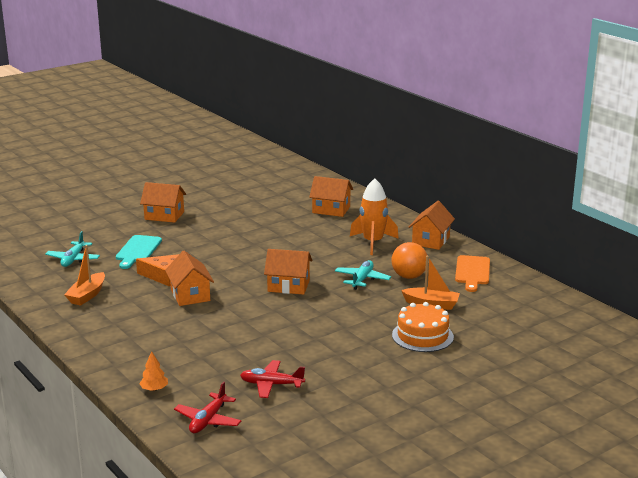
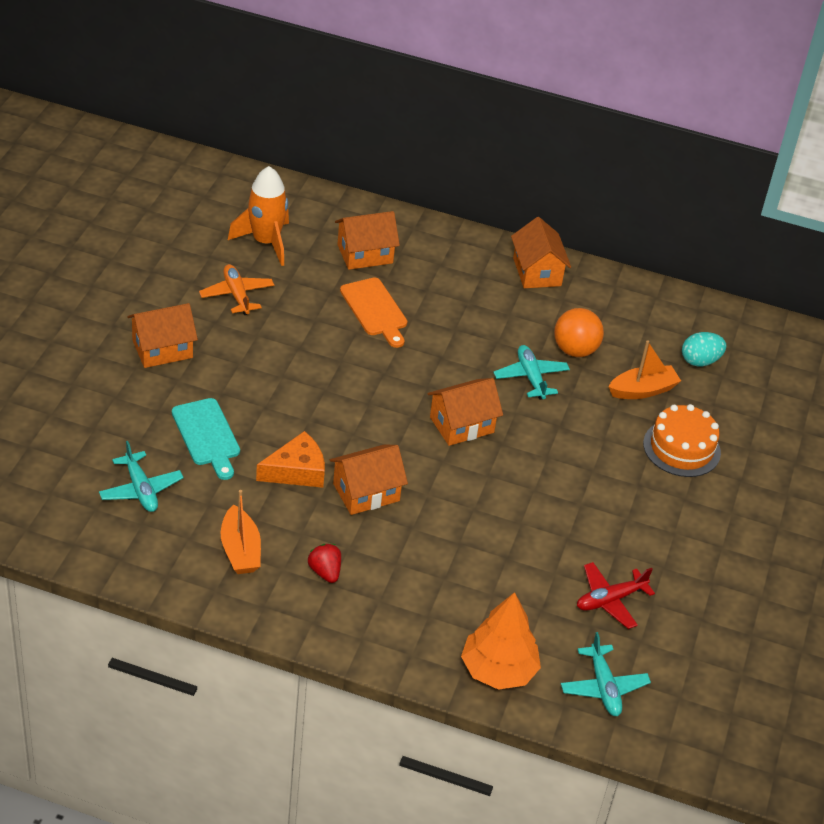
camera: 40 degrees left, 20 degrees up
(118, 317) = (325, 572): none -> red strawberry
(154, 389) = (498, 670): orange tree -> orange tree, size x2.09
(190, 295) = (366, 492): orange house -> orange house turned 60 degrees counterclockwise
(208, 420) = (603, 687): red plane -> turquoise plane
(234, 207) = (237, 295): none -> orange plane
(373, 243) = (477, 302): orange rocket -> orange rocket (266, 242)
(472, 272) = (632, 313): orange cutting board -> orange cutting board (375, 310)
(492, 303) = (700, 361): none -> turquoise egg

